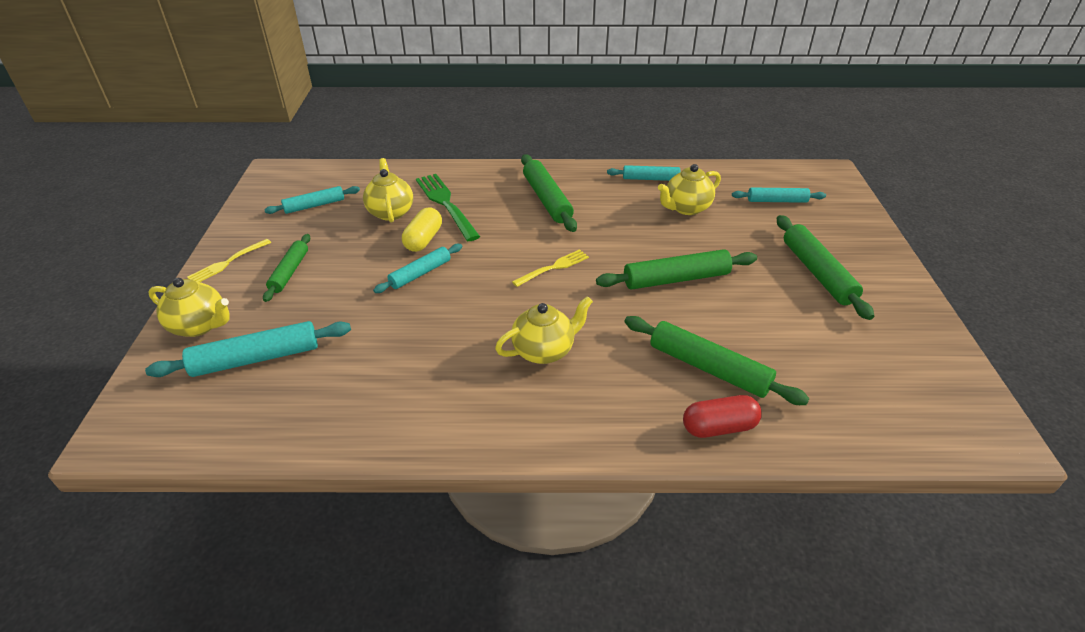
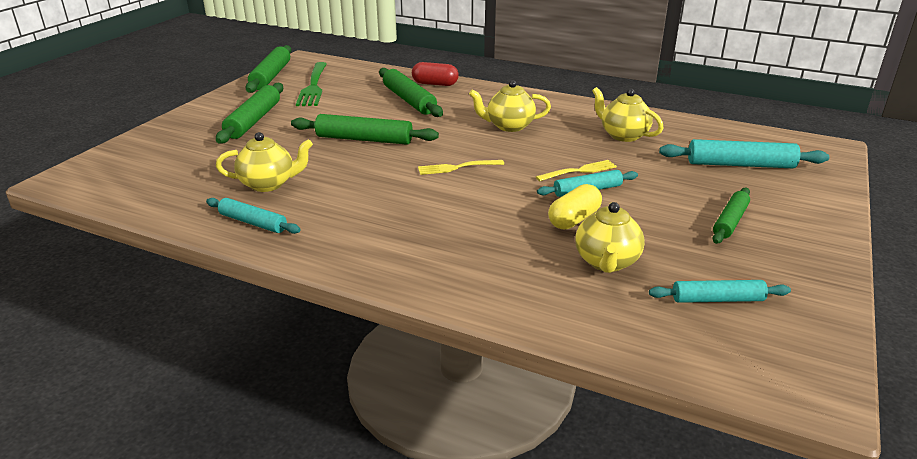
camera: 155 degrees left, 10 degrees down
(199, 325) = (807, 196): yellow teapot -> yellow teapot (623, 135)
(228, 262) = (811, 248): yellow fork -> yellow fork (579, 171)
(446, 204) = (530, 254): green fork -> green fork (313, 86)
(546, 199) = (402, 229): green rolling pin -> green rolling pin (271, 76)
(777, 201) = (173, 169): turquoise rolling pin -> none

